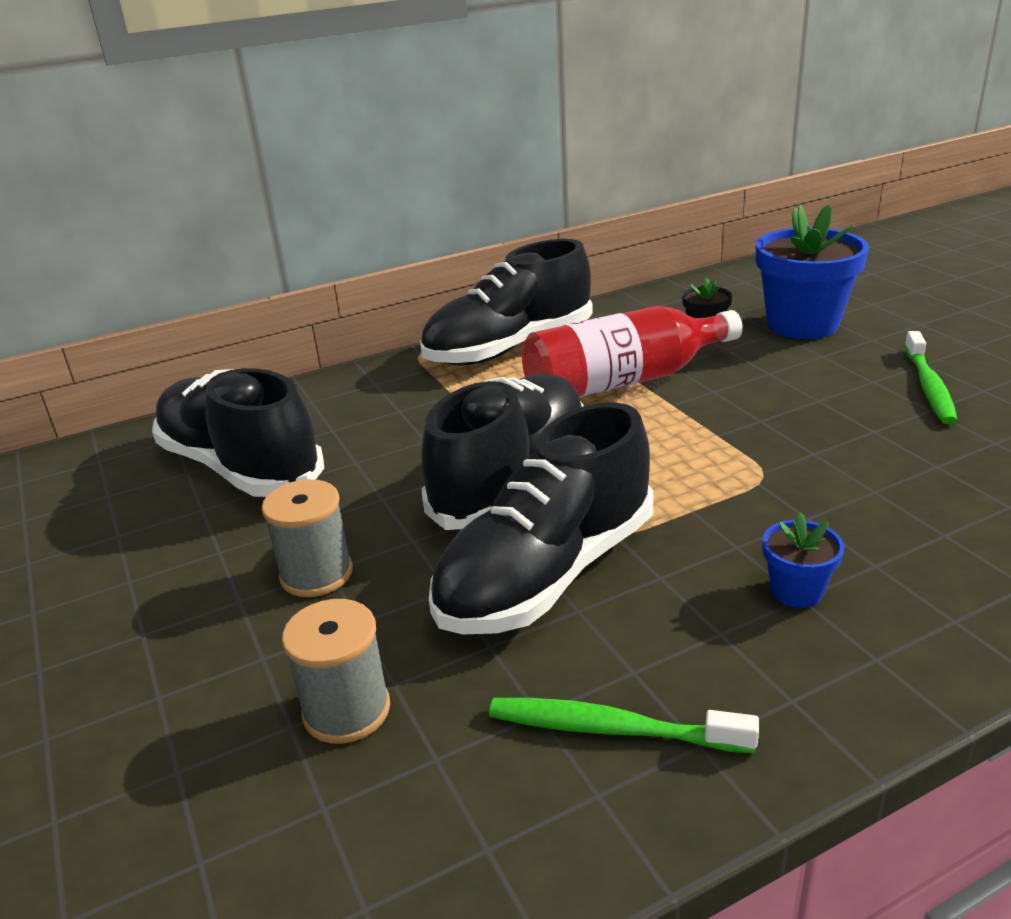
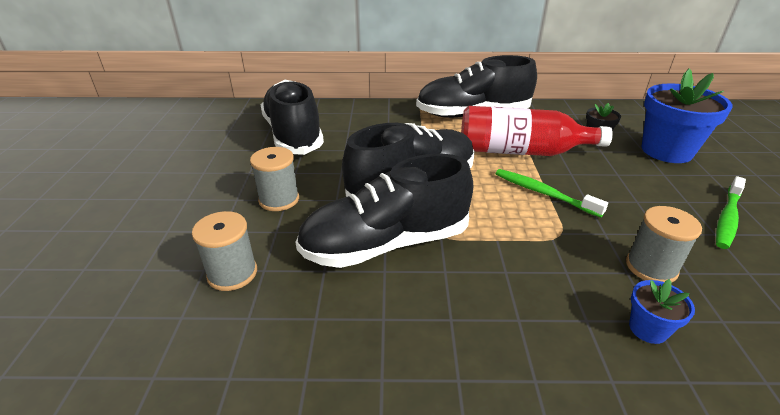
camera: 25 degrees right, 5 degrees up
(613, 729) = (344, 346): green toothbrush -> green toothbrush (544, 193)
(796, 591) = (519, 314): blue flower pot -> blue flower pot (648, 329)
(895, 475) = (651, 267): none -> grey spool

